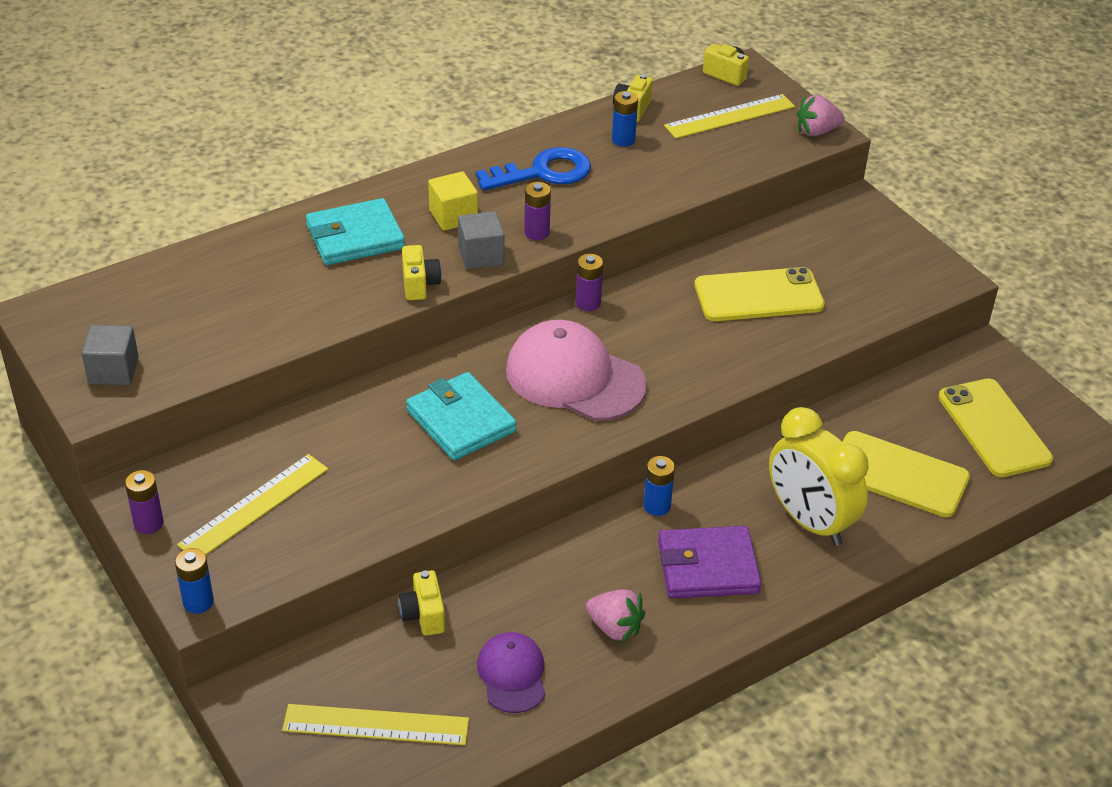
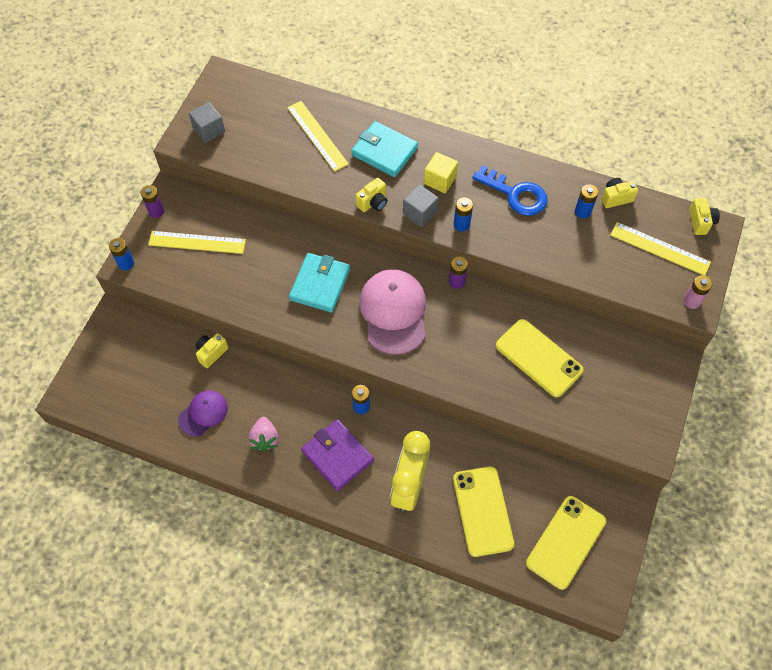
camera: 55 degrees right, 20 degrees up
(376, 725) = (135, 378): yellow ruler -> yellow ruler (317, 135)
(537, 233) = (461, 224): purple battery -> blue battery
(816, 131) = (692, 301): pink strawberry -> pink battery

